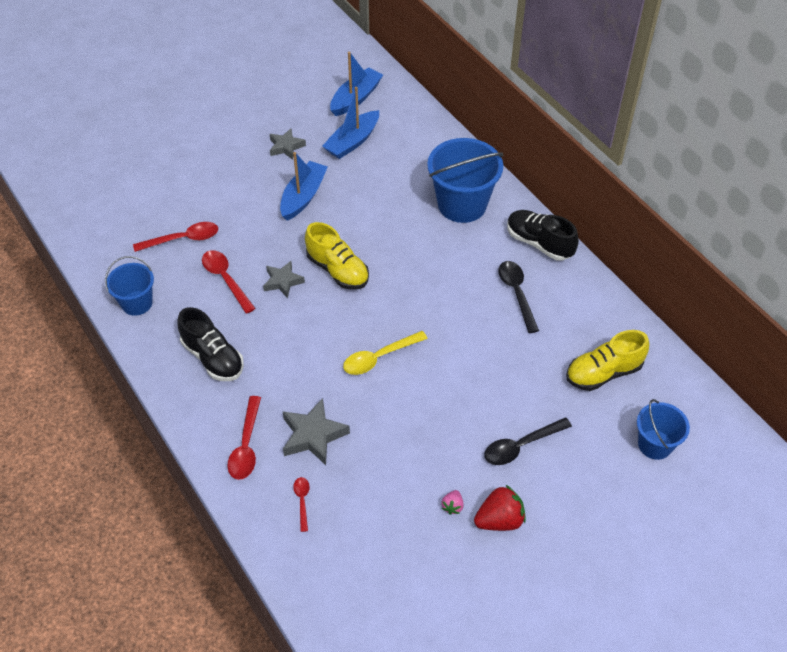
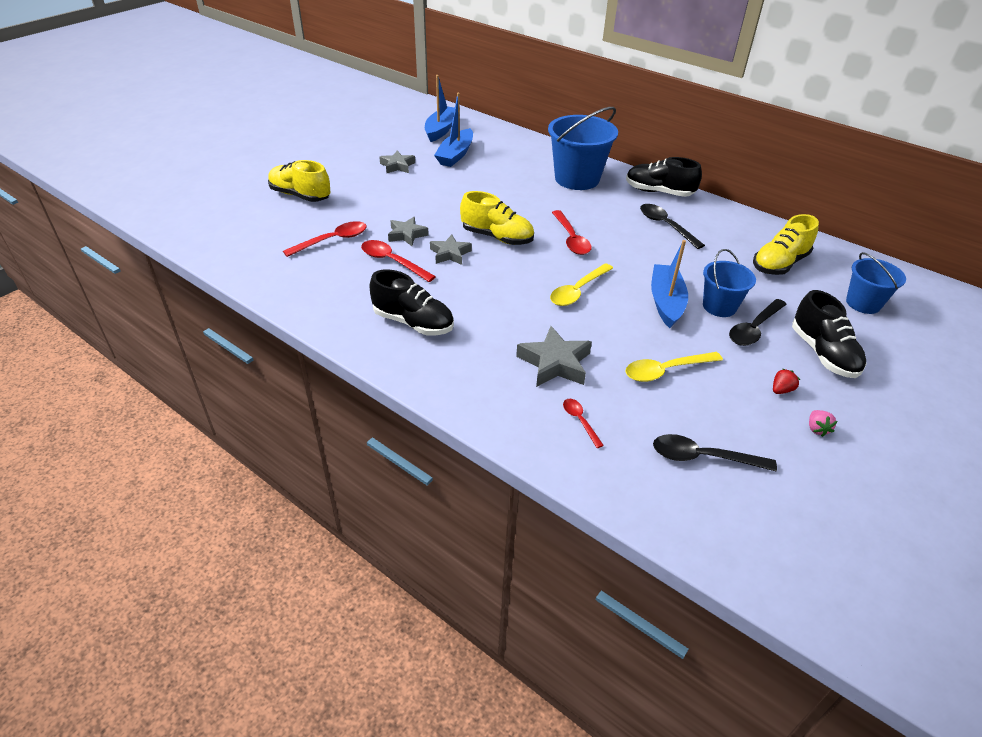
camera: 20 degrees left, 10 degrees down
(137, 303) = (308, 295): blue bucket -> blue bucket (719, 306)
(176, 171) = (300, 195): none -> yellow shoe
(246, 445) = (491, 387): red spoon -> red spoon (571, 239)
(253, 247) = (407, 235): none -> grey star
(303, 196) = (433, 194): blue boat -> blue boat (666, 302)
(385, 566) = (703, 457): none -> black spoon
(407, 470) = (666, 370): none -> yellow spoon
(452, 506) = (730, 389): pink strawberry -> pink strawberry (817, 429)
(499, 520) = (781, 390): red strawberry -> red strawberry, size x0.51
(568, 492) = (823, 353): none -> black shoe

